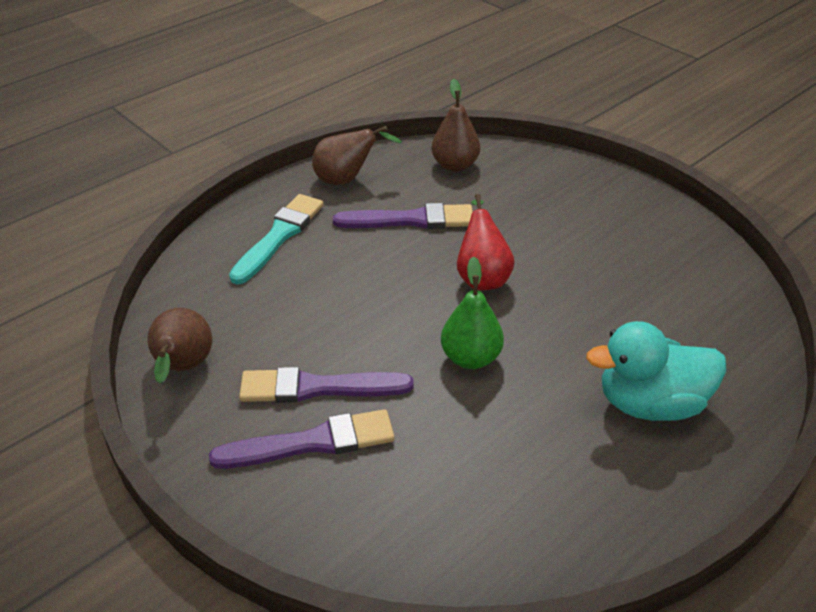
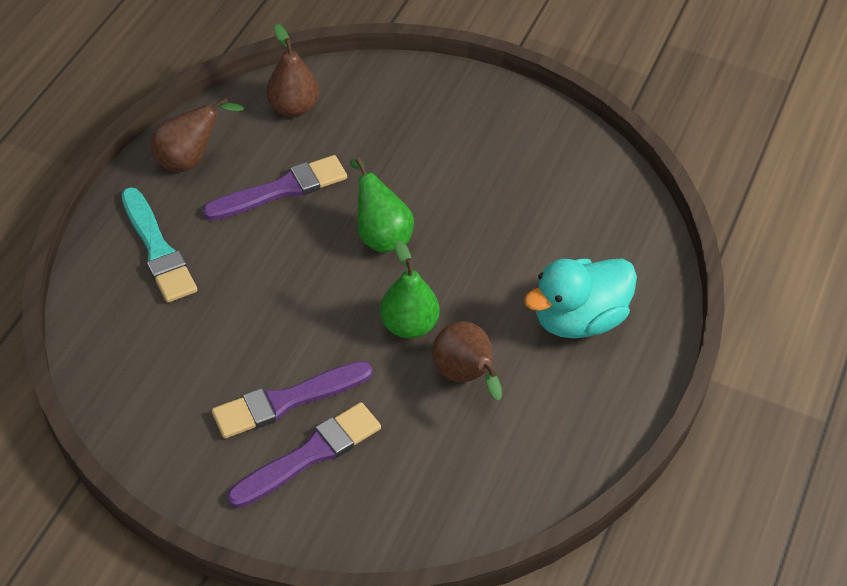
camera: 25 degrees left, 10 degrees up
(183, 368) = (148, 424): brown pear -> brown pear (465, 376)
(279, 236) = (157, 250): turquoise brush -> turquoise brush turned 150 degrees clockwise
(482, 277) = (381, 235): red pear -> green pear

